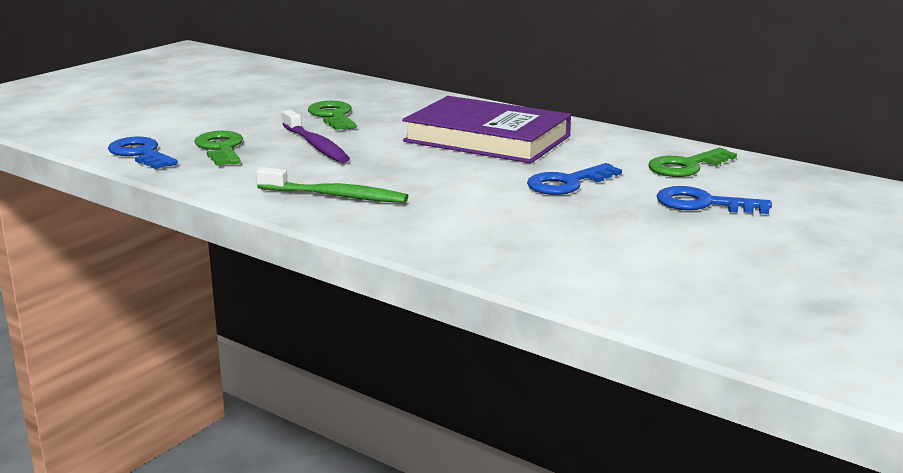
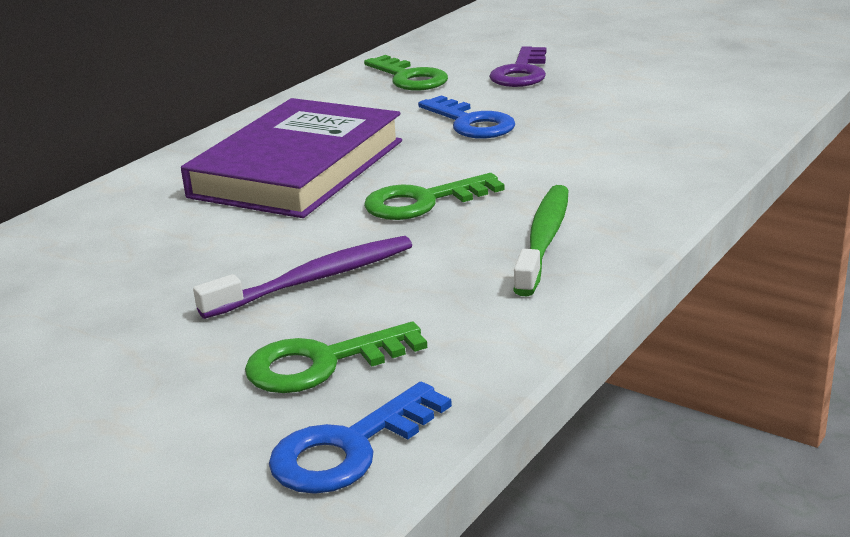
camera: 90 degrees left, 5 degrees up
(333, 116) = (146, 285): green key -> green key (422, 202)
(703, 204) = (521, 73): blue key -> purple key

